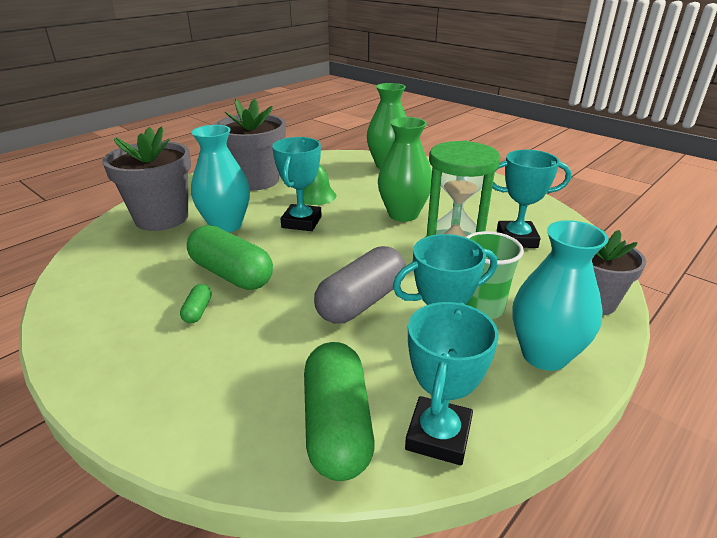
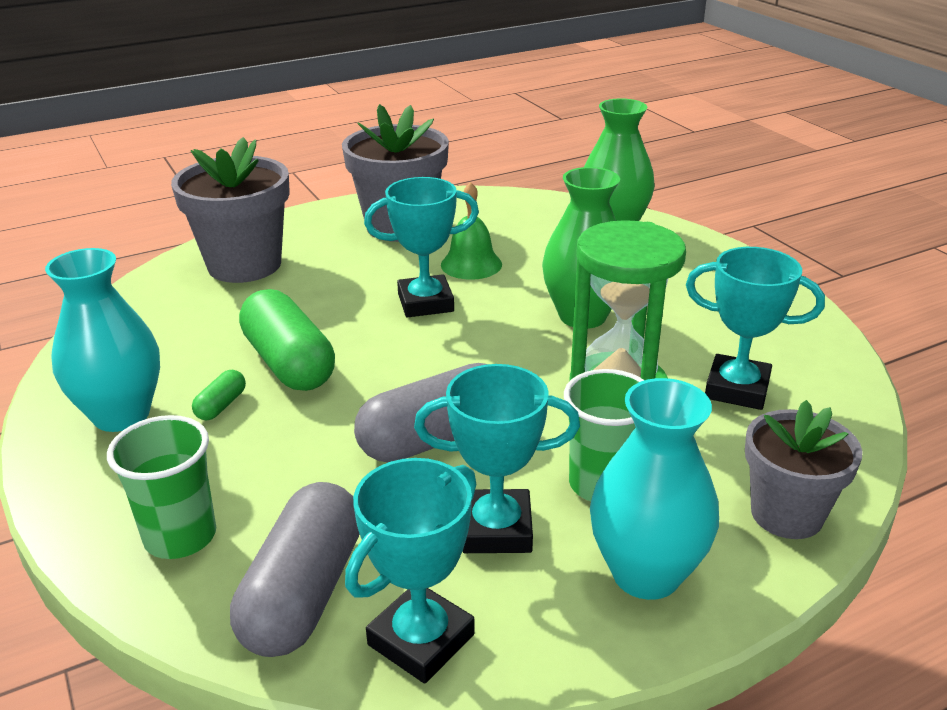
camera: 20 degrees right, 0 degrees up
(219, 409) = (180, 536): none -> green cup
(226, 225) = (321, 290): turquoise vase -> turquoise vase (121, 415)
(301, 222) = (425, 303): turquoise trophy -> turquoise trophy turned 45 degrees clockwise
(337, 426) = (304, 593): green capsule -> grey capsule

